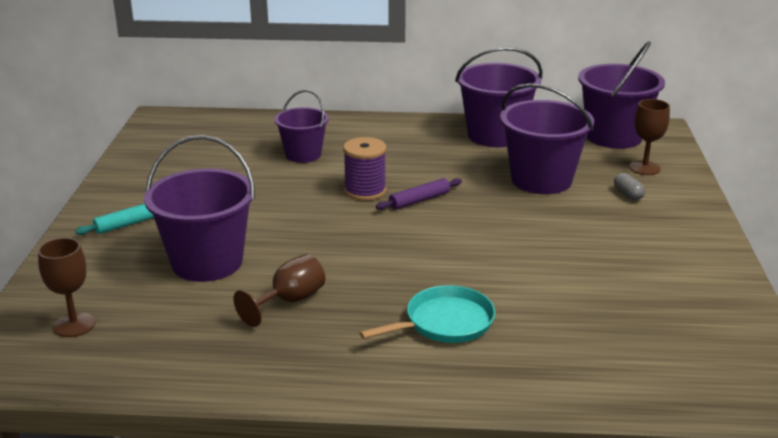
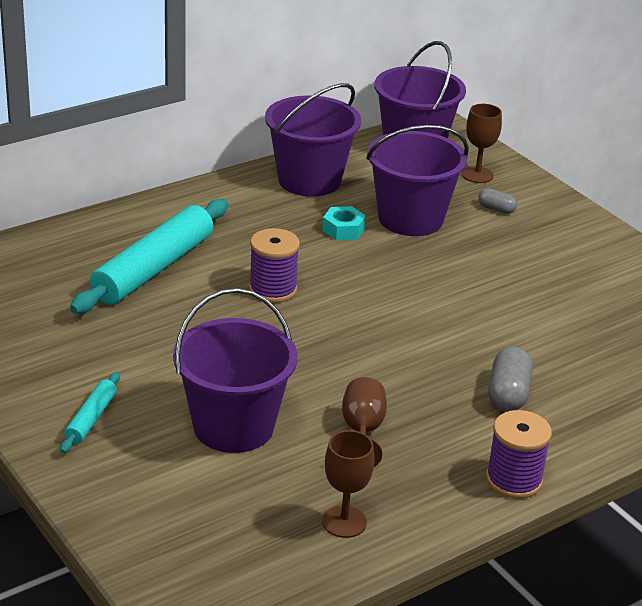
camera: 40 degrees left, 5 degrees up
(74, 325) = (205, 544): brown goblet -> brown goblet (344, 522)
(303, 155) = (154, 269): purple bucket -> turquoise rolling pin
(356, 385) = (514, 480): none -> purple spool
(419, 200) = (335, 281): purple rolling pin -> none
(445, 322) = (508, 394): turquoise pan -> grey capsule
(475, 171) = (343, 229): none -> turquoise nut

